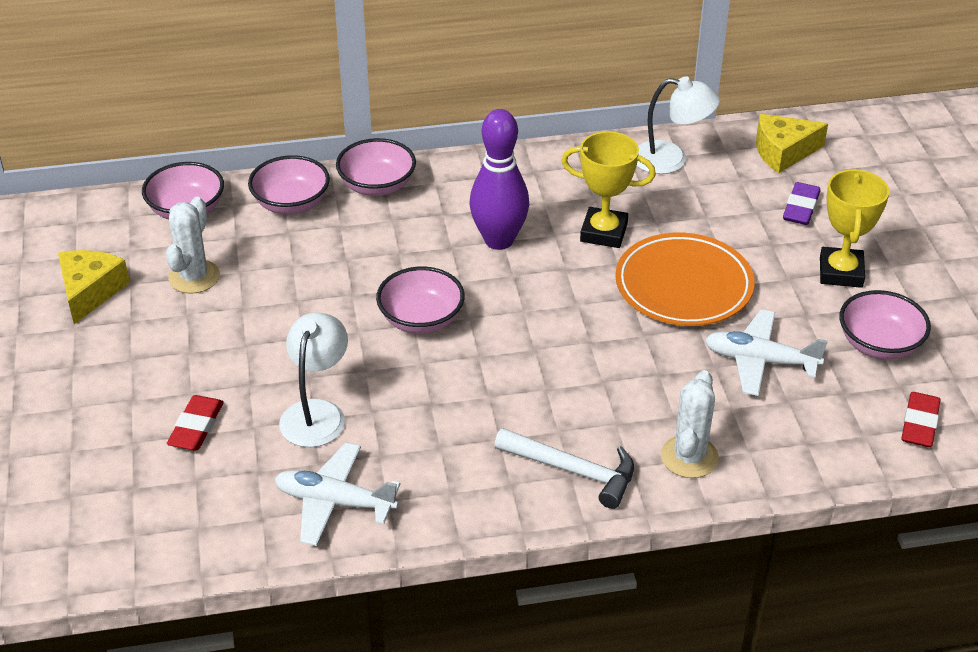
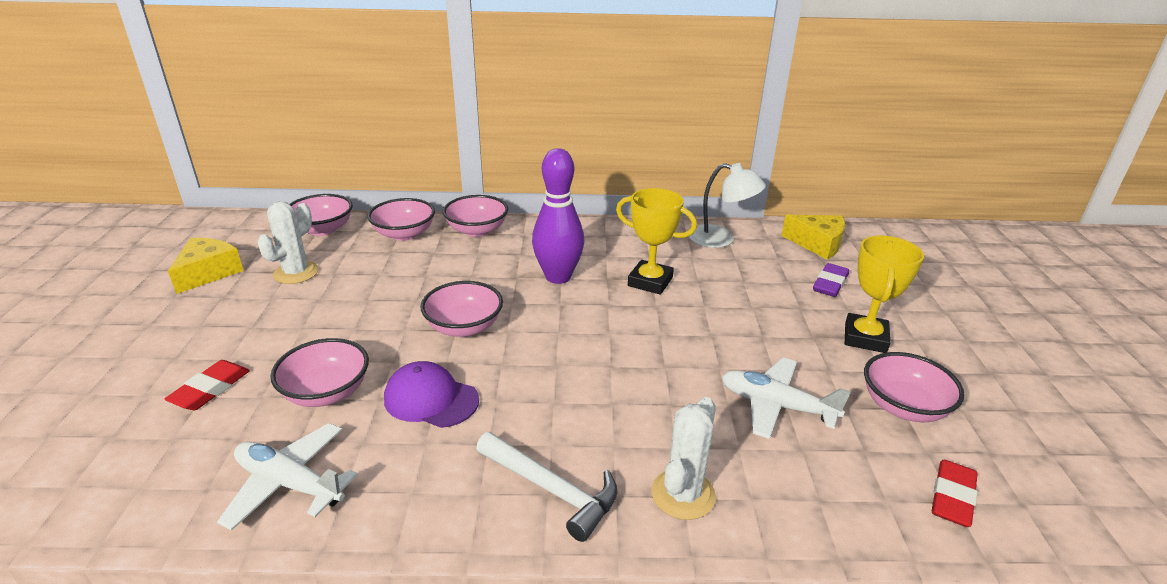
camera: 10 degrees right, 10 degrees down
(316, 413) = (326, 392): white lamp -> pink bowl
(424, 404) = (431, 399): none -> purple cap
(683, 286) = (712, 330): orange plate -> none
(783, 152) = (817, 244): yellow cheese -> yellow cheese turned 150 degrees counterclockwise

